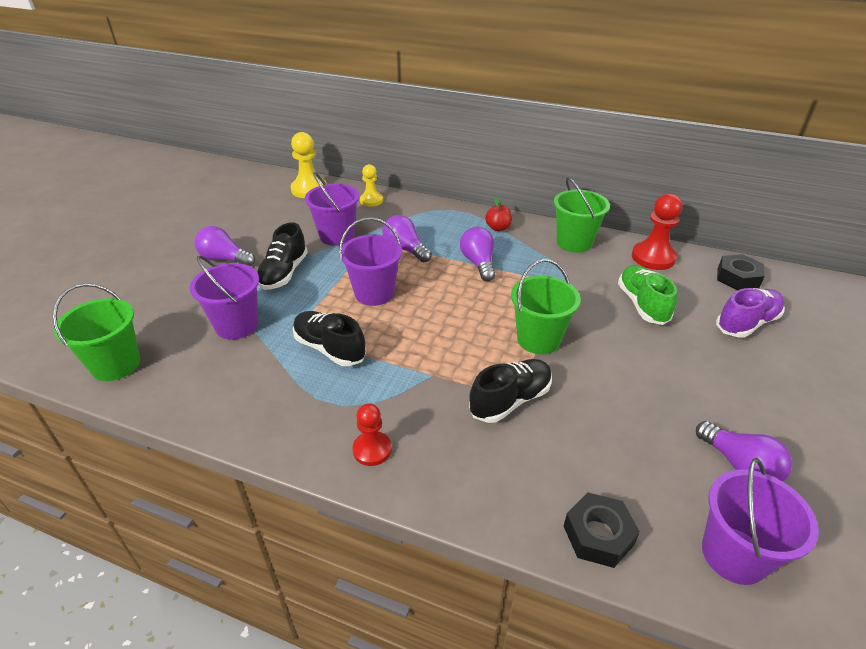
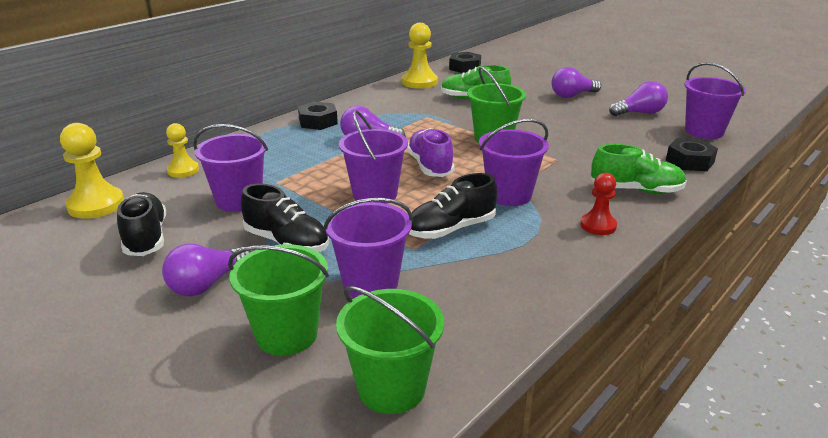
camera: 70 degrees left, 10 degrees down
(405, 249) = (309, 168): purple light bulb -> purple light bulb (572, 95)
(411, 373) = (509, 195): none -> purple bucket
(473, 477) = (636, 190): none -> green shoe
(498, 228) = (318, 122): red apple -> black nut
(510, 400) = (559, 162): black shoe -> black shoe (146, 238)
(574, 242) = (373, 100): green bucket -> green bucket (287, 334)
(653, 257) = (419, 82): red pawn -> yellow pawn
(746, 323) = (514, 78): purple shoe -> purple shoe (430, 166)

